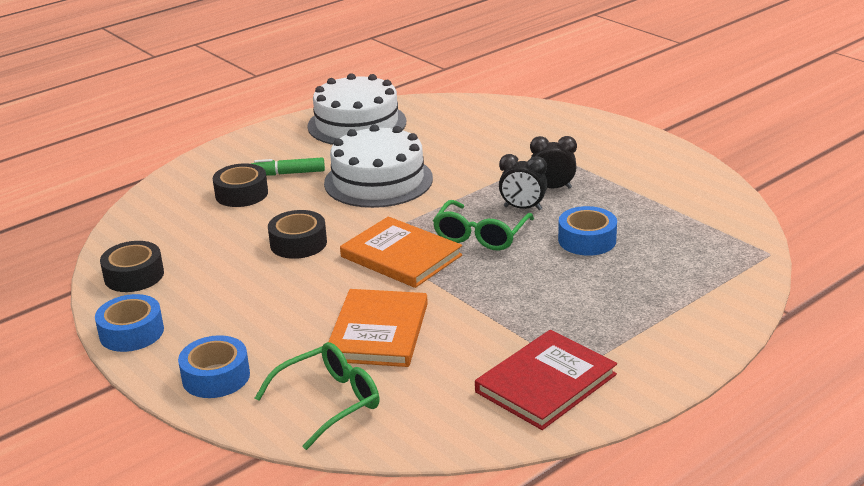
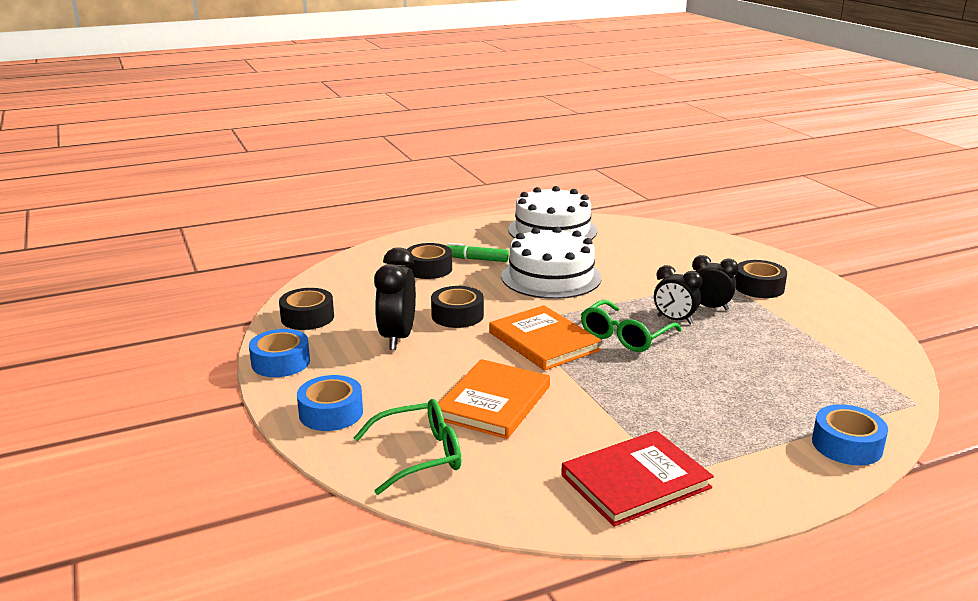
camera: 15 degrees right, 5 degrees down
(246, 281) = (397, 338): none -> black clock
(587, 240) = (727, 358): blue tape -> blue tape (847, 445)
(592, 157) = (759, 287): none -> black tape

